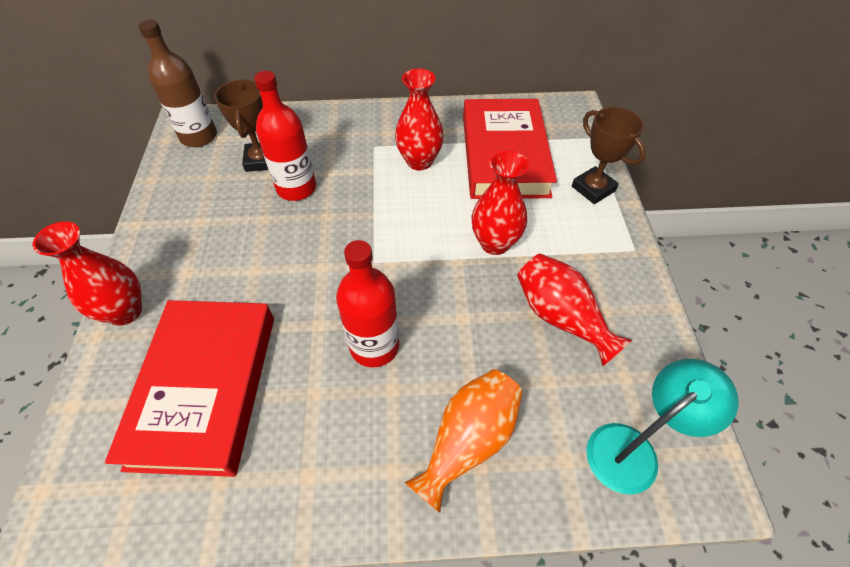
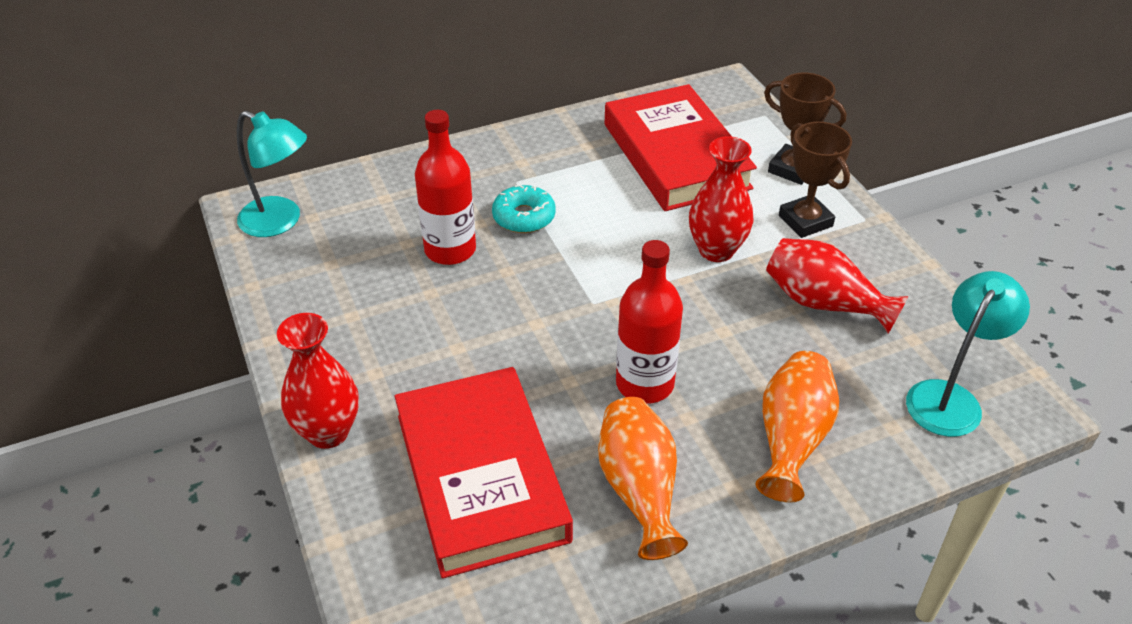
camera: 20 degrees left, 10 degrees down
(199, 136) = (280, 221): brown bottle -> turquoise lamp
(261, 160) = (384, 229): brown trophy -> brown trophy (805, 221)
(316, 445) = (639, 489): none -> orange vase
(363, 176) = (524, 217): none -> turquoise donut
(419, 161) = (581, 185): red vase -> none

